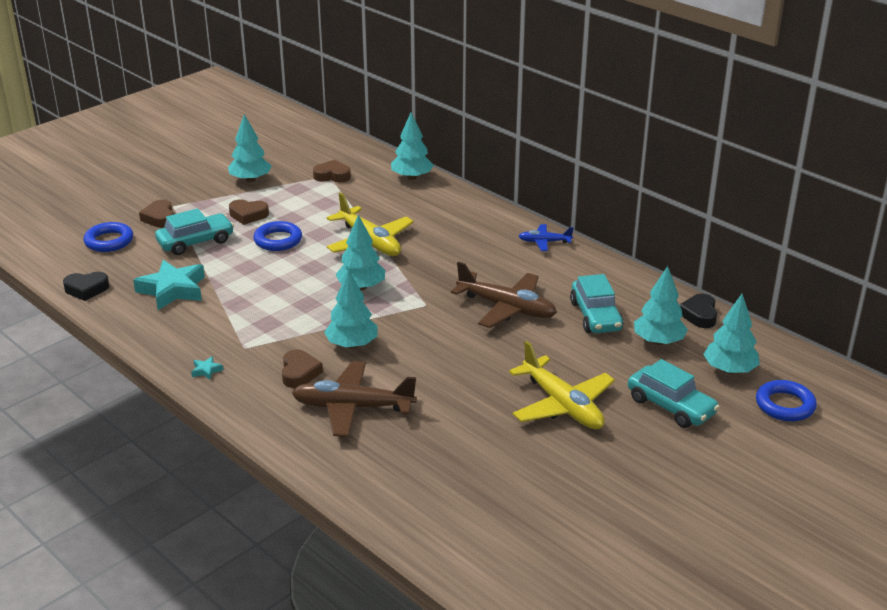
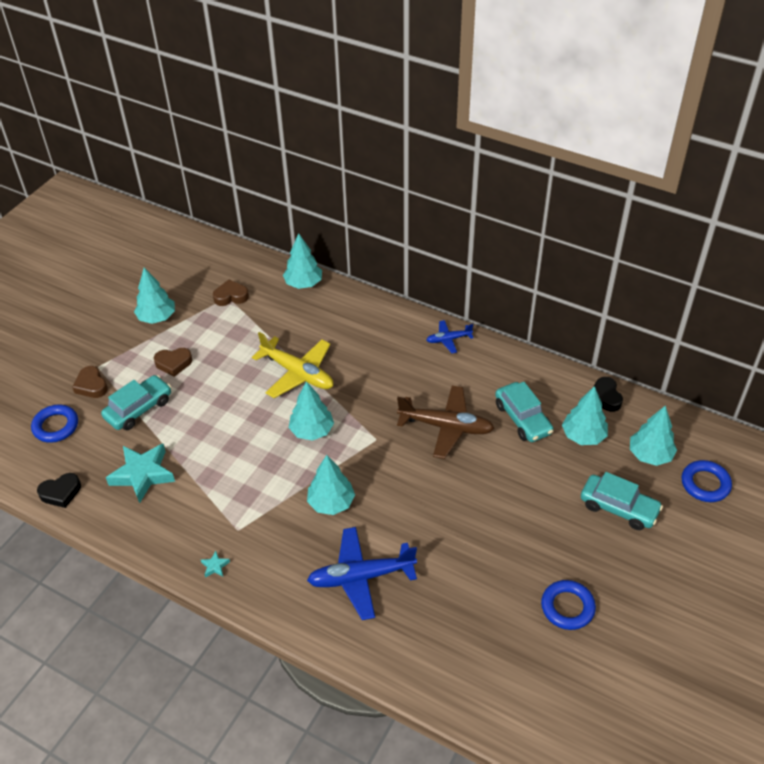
camera: 15 degrees left, 15 degrees up
(278, 240) = (214, 389): blue ring -> blue ring (567, 607)
(299, 373) = (299, 548): brown heart -> none
(352, 407) = (360, 577): brown plane -> blue plane
(562, 405) = (533, 529): yellow plane -> none

